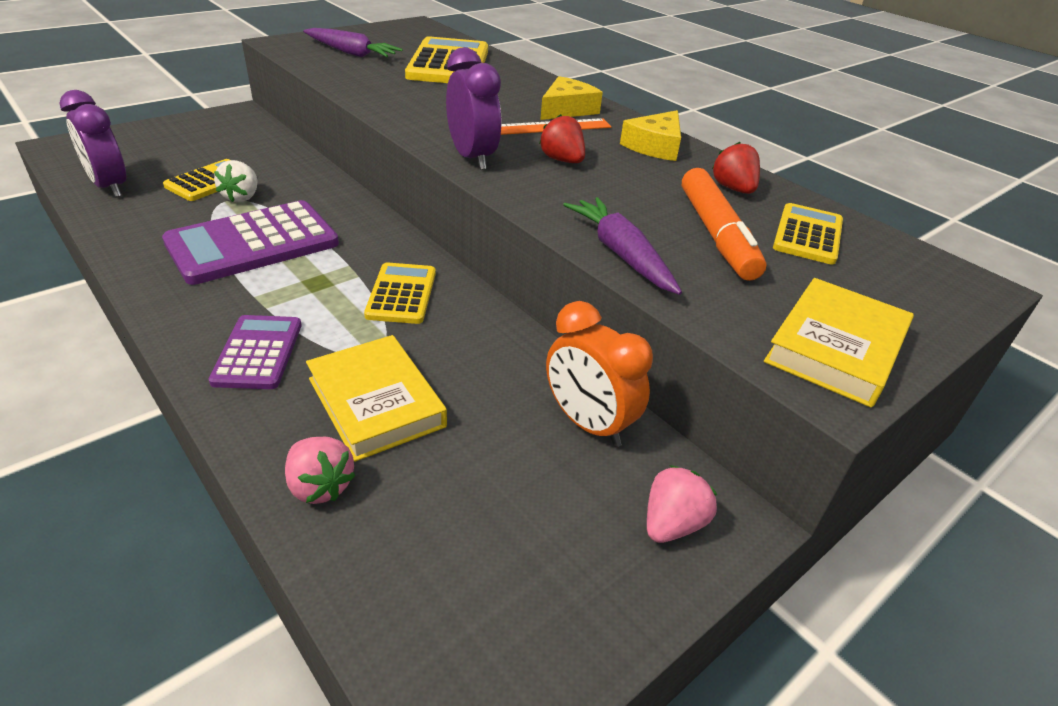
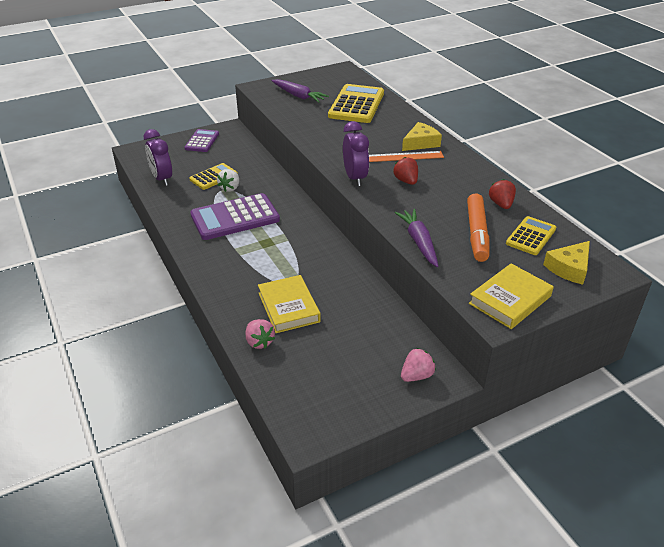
camera: 15 degrees right, 0 degrees up
(258, 352) = (235, 278): purple calculator -> purple calculator (202, 141)
(401, 294) = (309, 252): yellow calculator -> none
(588, 423) = (390, 327): orange clock -> none
(655, 146) = (466, 172): yellow cheese -> yellow cheese (569, 268)

